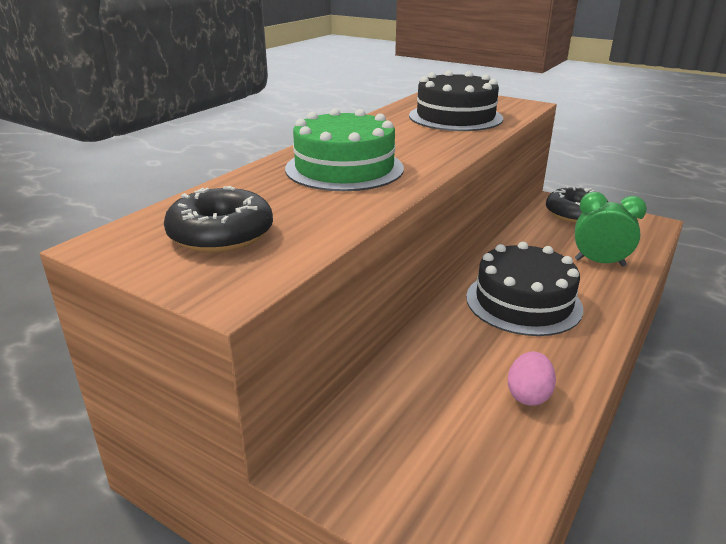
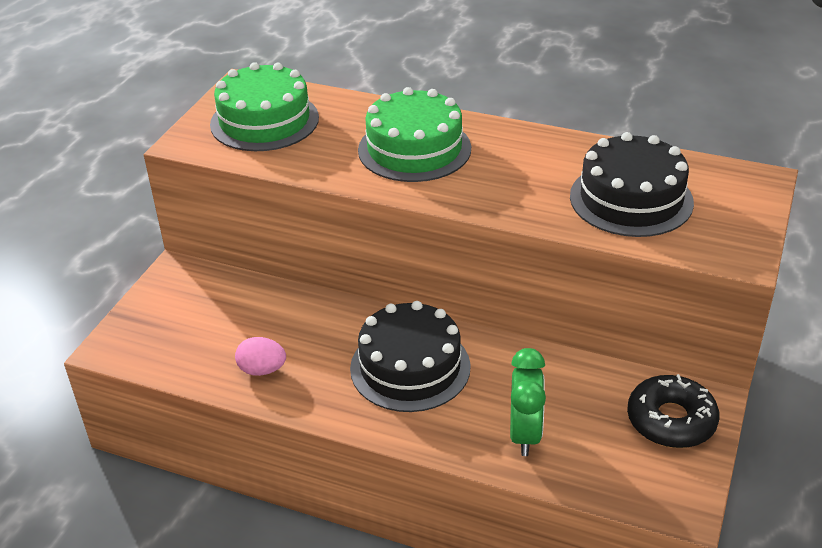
camera: 80 degrees right, 10 degrees up
(221, 234) = (264, 121): black donut -> green cake

